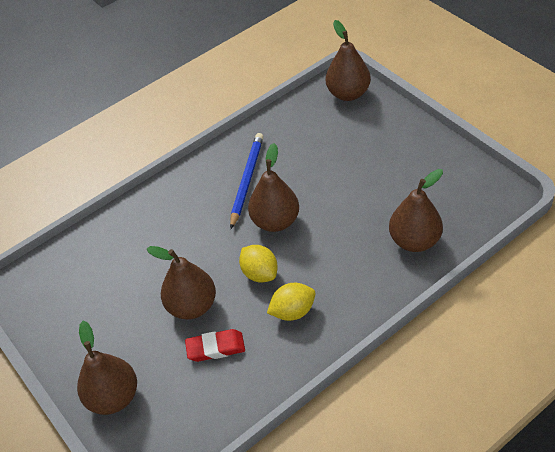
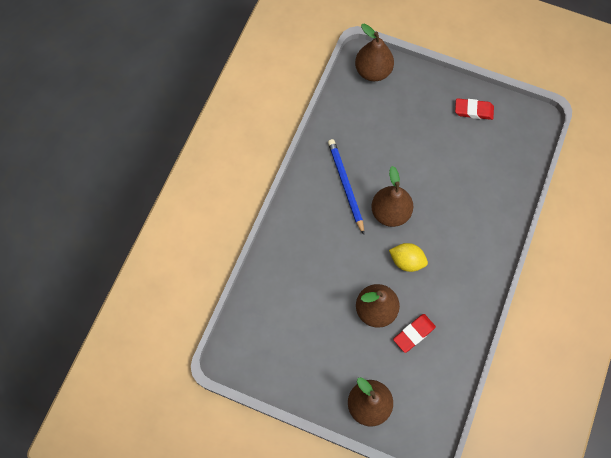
camera: 35 degrees left, 20 degrees up
(293, 311) = (448, 280): yellow lemon -> none
(414, 241) = (497, 186): brown pear -> none
(435, 161) = (473, 110): none -> red eraser

